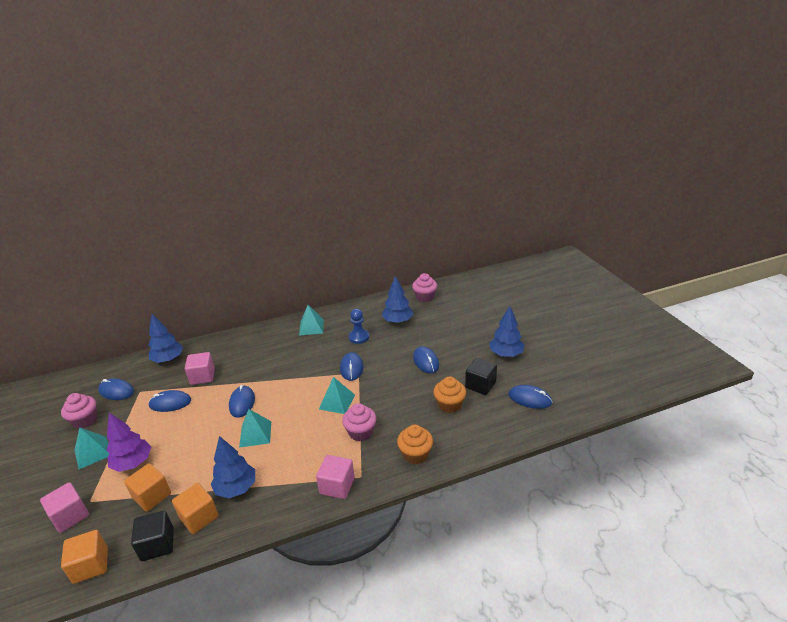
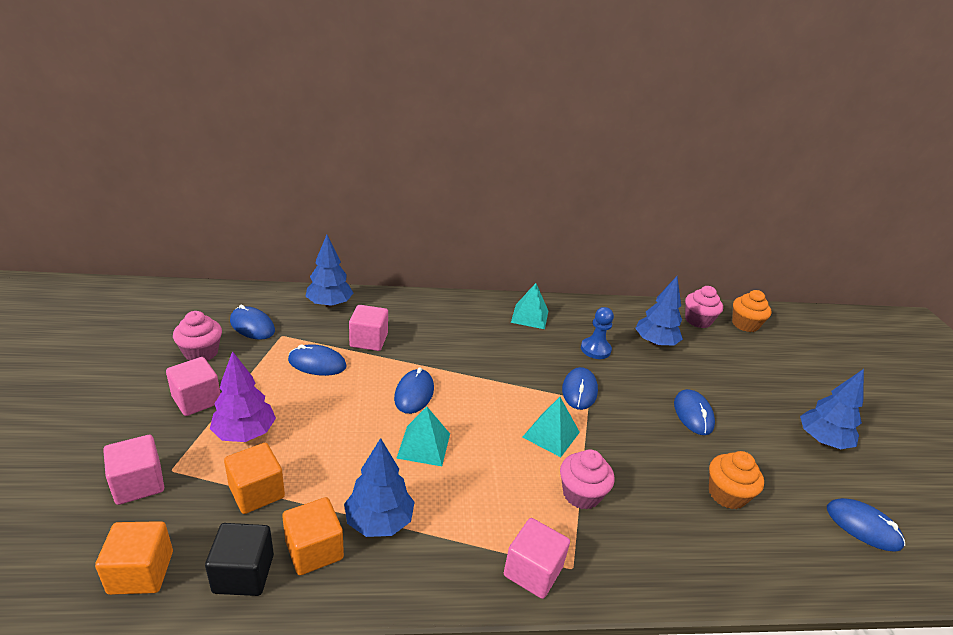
camera: 10 degrees right, 0 degrees up
(92, 452) = (197, 400): turquoise pyramid -> pink cube
(415, 454) = (665, 560): orange cupcake -> orange cupcake (745, 324)
(480, 385) = (779, 478): black cube -> none

